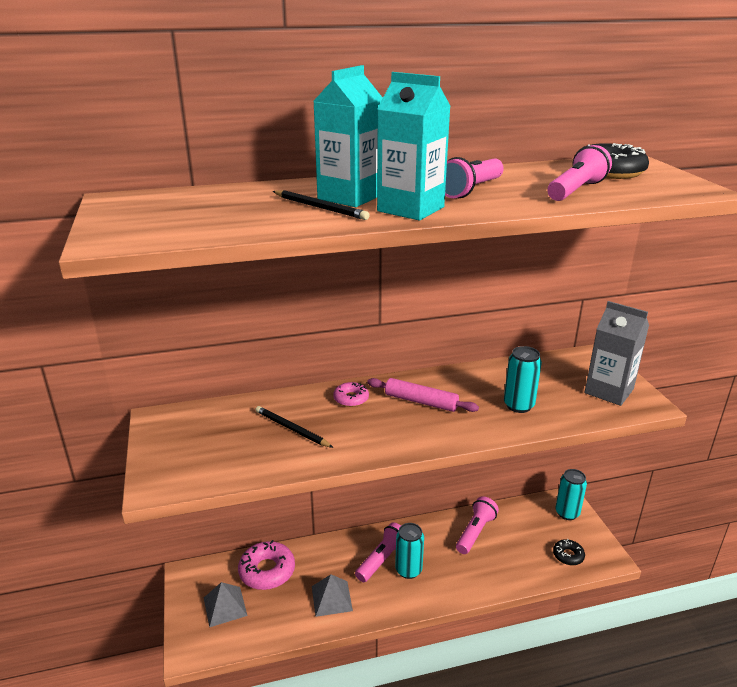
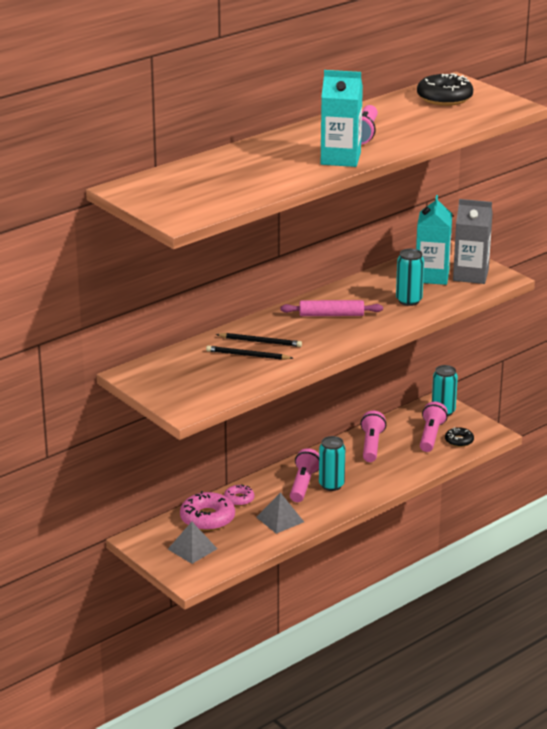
camera: 25 degrees left, 0 degrees up
(320, 207) = (279, 169): black pencil -> black pencil (260, 342)
(350, 197) = (287, 156): turquoise carton -> turquoise carton (432, 276)
(351, 399) = (273, 325): pink donut -> pink donut (239, 499)
(576, 190) = (434, 121): pink flashlight -> pink flashlight (431, 436)

